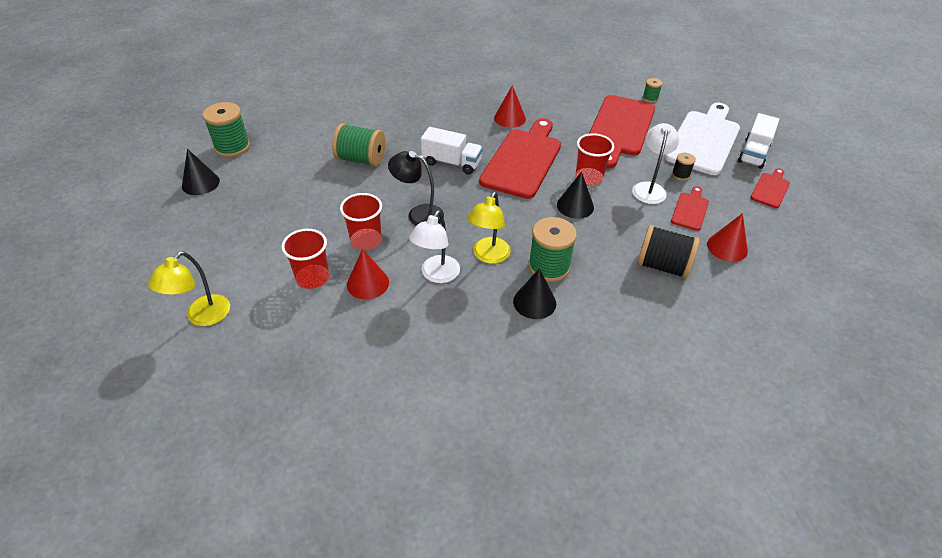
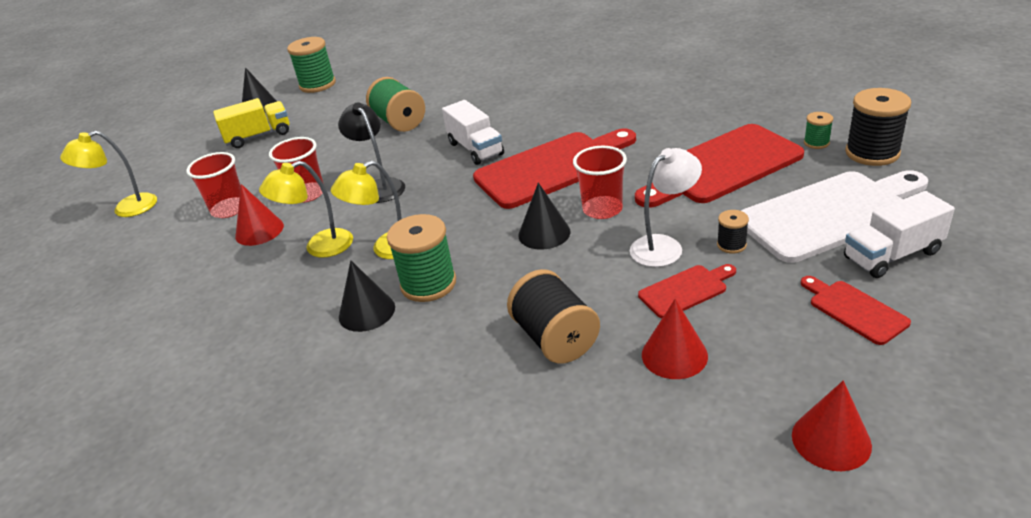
camera: 45 degrees right, 10 degrees down
(243, 209) = (258, 136): none -> yellow truck
(436, 275) = (319, 247): white lamp -> yellow lamp
(510, 118) = (597, 121): red cone -> red cone (831, 440)
(682, 97) = (872, 153): none -> black spool
(770, 189) = (854, 310): red cutting board -> red cutting board turned 105 degrees counterclockwise

